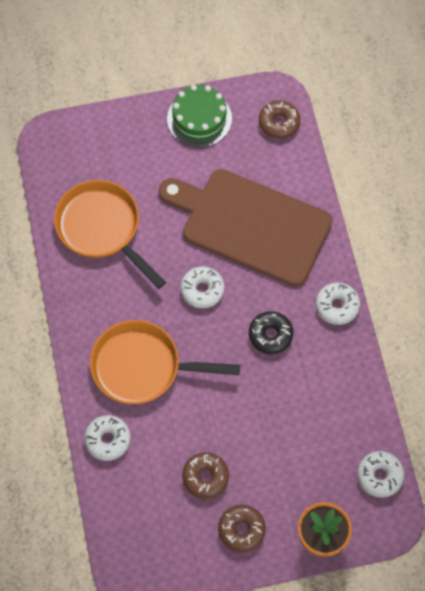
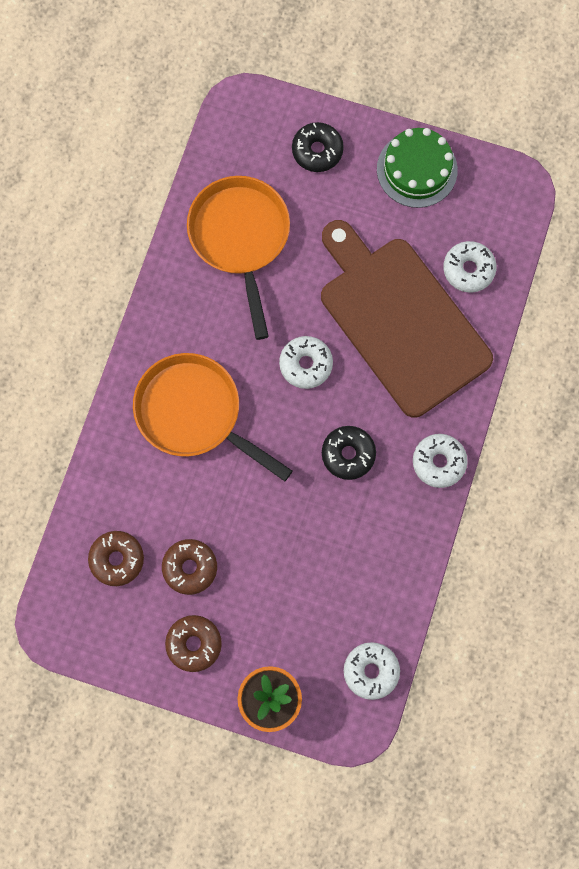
camera: 30 degrees right, 10 degrees up
(107, 440) = (114, 471): white donut -> white donut (468, 269)
(121, 141) = (317, 151): none -> black donut
(279, 123) = (501, 221): brown donut -> brown donut (117, 559)

